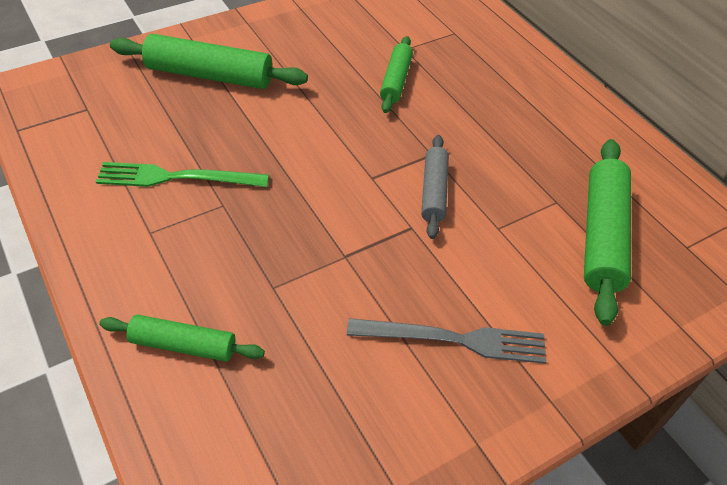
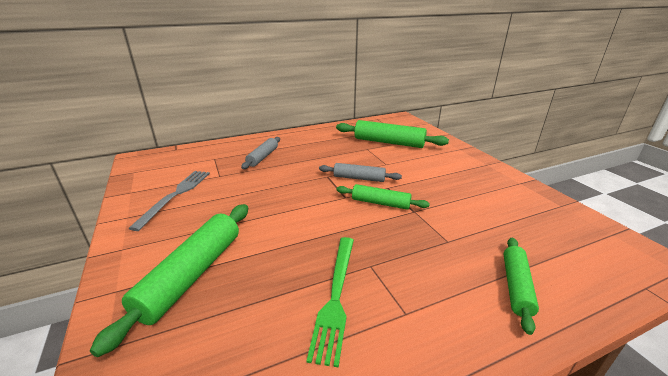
camera: 80 degrees left, 20 degrees down
(395, 80) = (252, 181): green rolling pin -> green rolling pin (380, 203)
(454, 339) = (463, 182): grey fork -> grey fork (176, 195)
(475, 77) = (263, 157): none -> grey rolling pin

